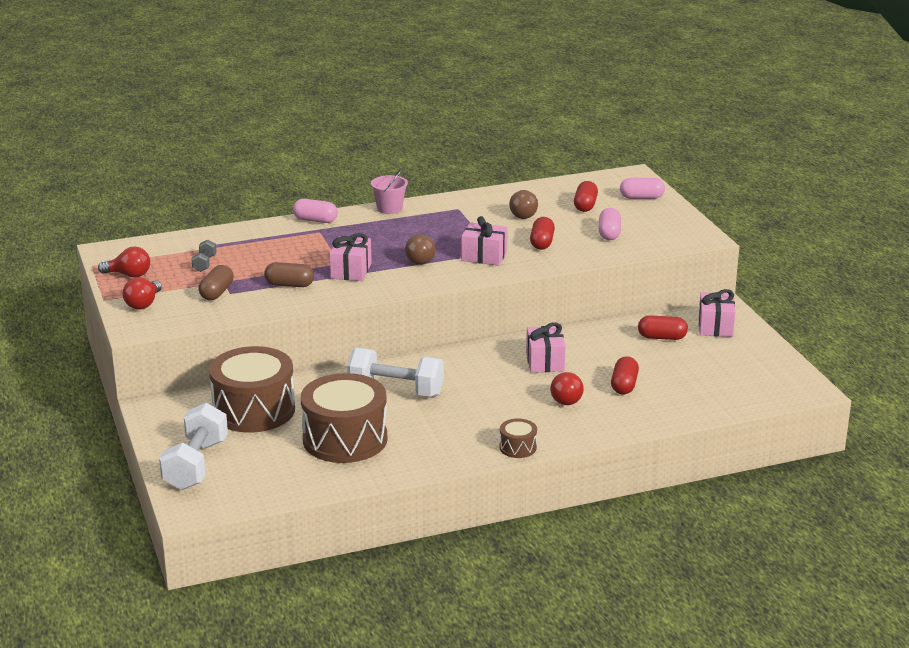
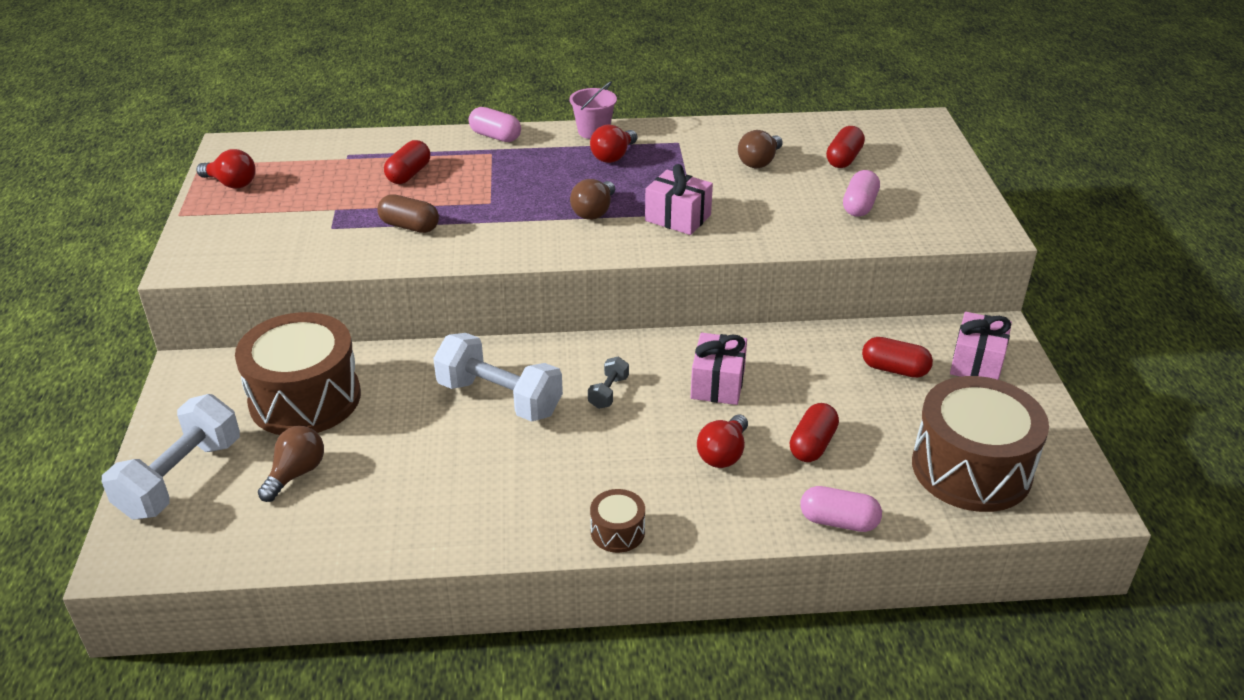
camera: 15 degrees right, 10 degrees up
(143, 304) = (219, 228): red light bulb -> red light bulb (613, 156)
(204, 264) = (328, 180): grey dumbbell -> grey dumbbell (608, 392)
(216, 293) = (315, 225): brown capsule -> none
(278, 451) = (296, 474): none -> brown light bulb
(345, 439) = (392, 470): brown drum -> brown drum (971, 469)
(351, 271) = (497, 216): pink gift -> none
(542, 243) = (763, 208): red capsule -> red capsule (409, 174)
(641, 197) = (923, 156): pink capsule -> pink capsule (838, 521)

